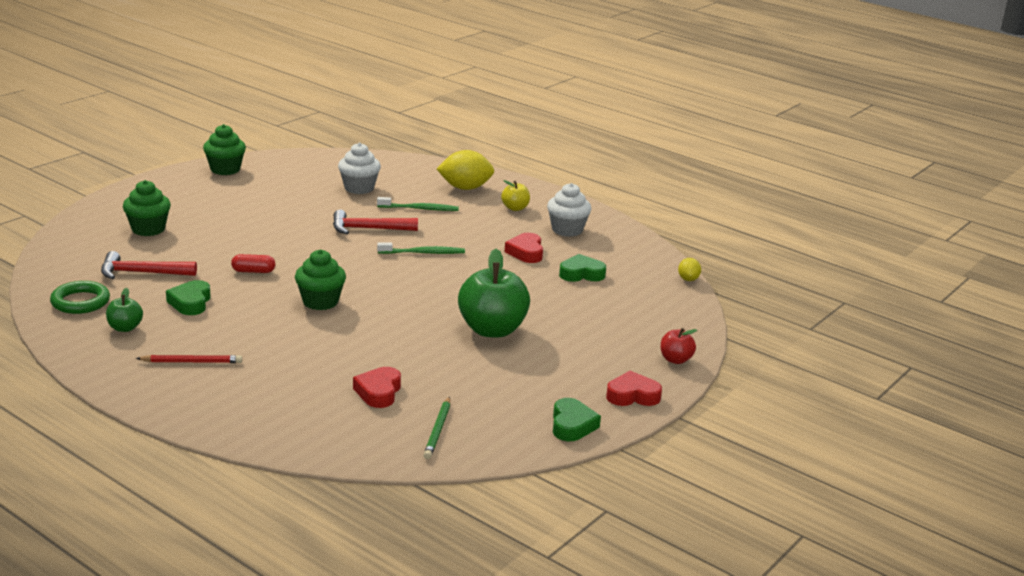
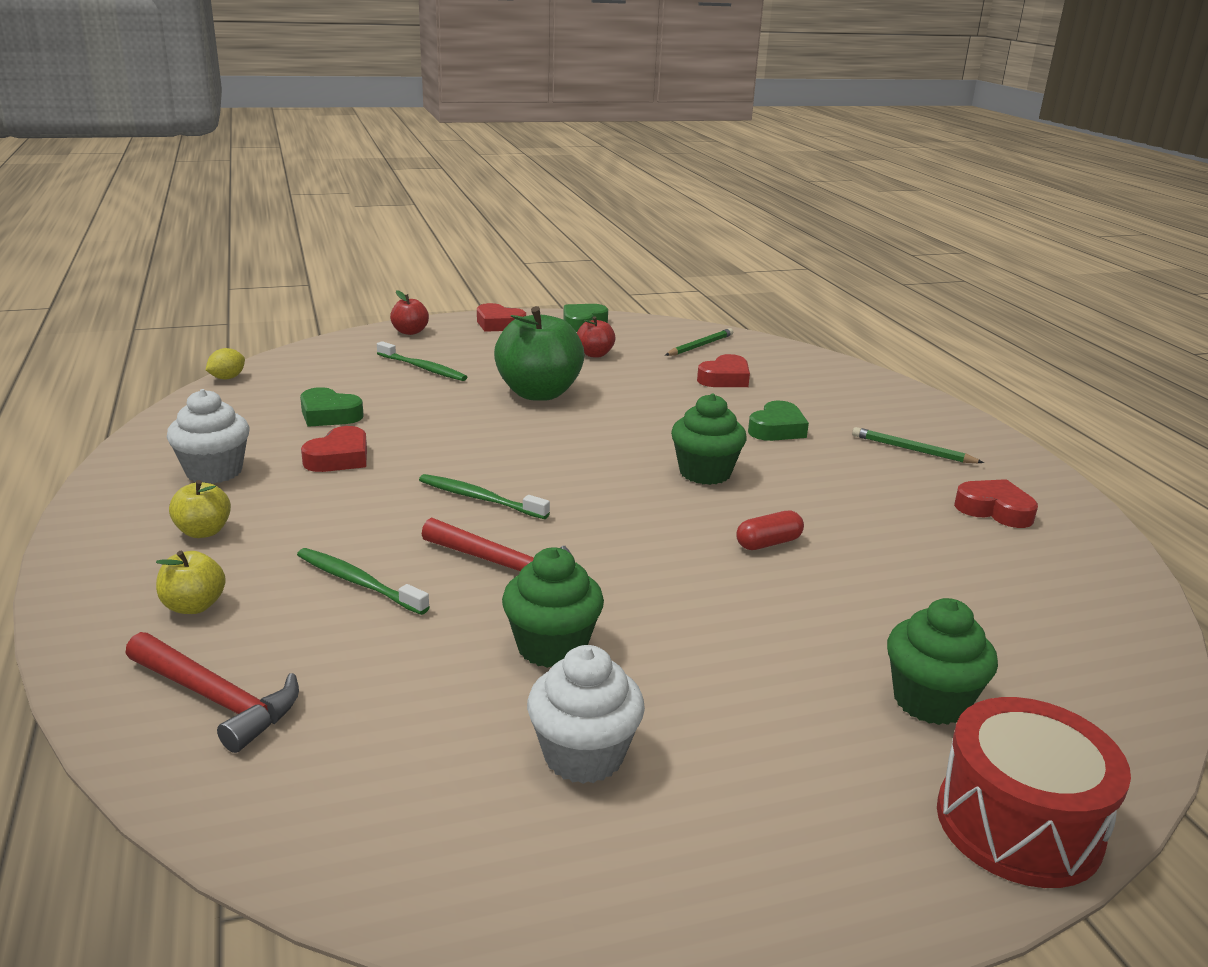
camera: 145 degrees left, 0 degrees up
(80, 302) = (1066, 568): green ring -> none
(110, 205) = (1018, 824): none -> red drum
(125, 328) = (994, 510): green apple -> red heart
(142, 273) = (958, 593): red hammer -> red hammer (216, 699)
(190, 302) = (890, 520): green heart -> green heart (777, 429)
(192, 362) = (912, 450): red pencil -> green pencil
(225, 169) = (646, 892): green cupcake -> green cupcake (552, 647)
(253, 271) = (768, 543): red capsule -> red capsule turned 60 degrees counterclockwise
(359, 188) = (393, 680): white cupcake -> white cupcake (583, 755)
(465, 188) = (194, 606): yellow lemon -> yellow apple
(508, 385) = (595, 354): none -> red apple
(599, 326) = (422, 368): none -> green toothbrush

